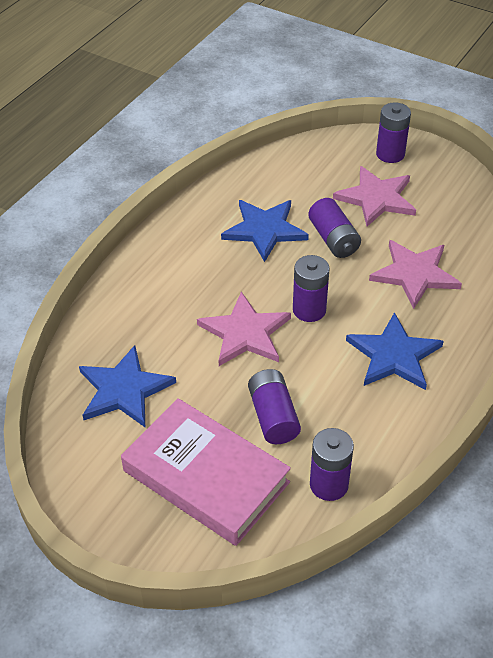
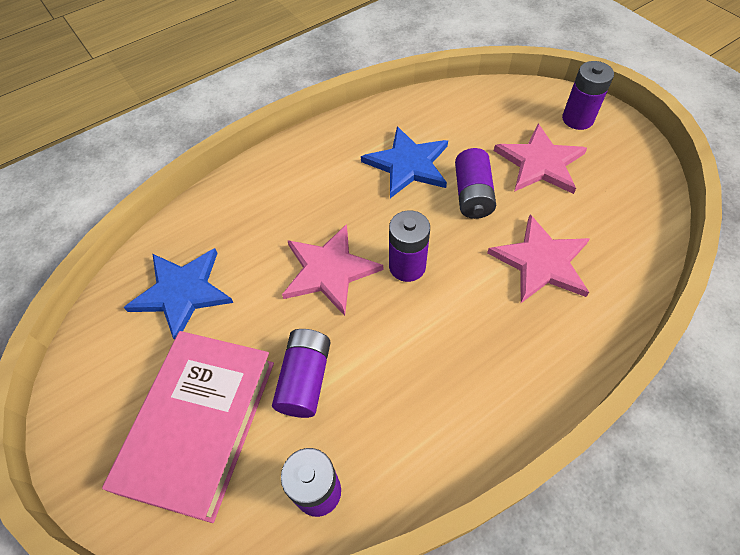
camera: 25 degrees right, 10 degrees up
(206, 476) = (199, 424): pink book -> pink book turned 45 degrees clockwise
(394, 355) = (471, 353): blue star -> none

